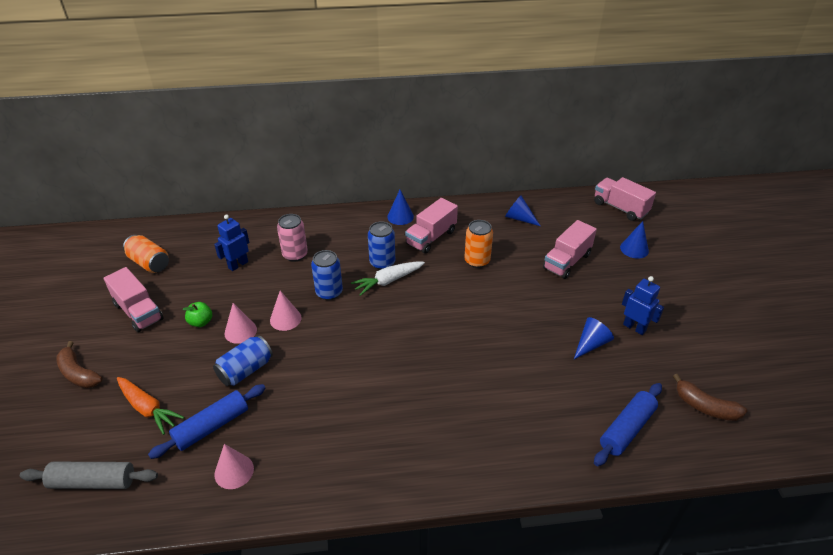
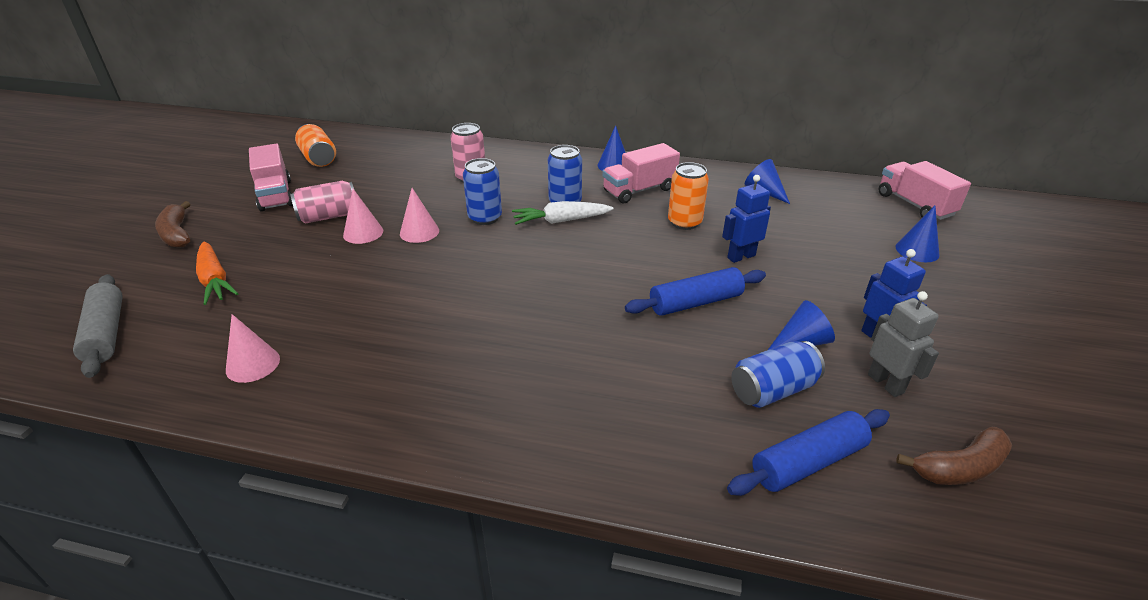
camera: 20 degrees right, 5 degrees down
(93, 481) = (106, 333): grey rolling pin -> grey rolling pin turned 45 degrees clockwise
(201, 322) = (329, 216): green apple -> pink can
(212, 426) = (264, 313): blue rolling pin -> blue rolling pin (695, 302)
(238, 265) = (404, 175): blue robot -> blue robot (741, 256)
(245, 370) = (341, 269): blue can -> blue can (772, 390)
(567, 261) = (809, 245): pink truck -> none
(649, 360) = (885, 383): none -> grey robot
(705, 406) = (959, 468): brown banana -> brown banana turned 75 degrees counterclockwise

